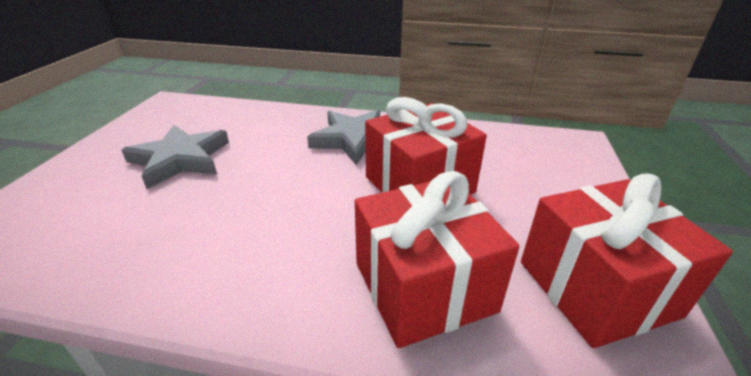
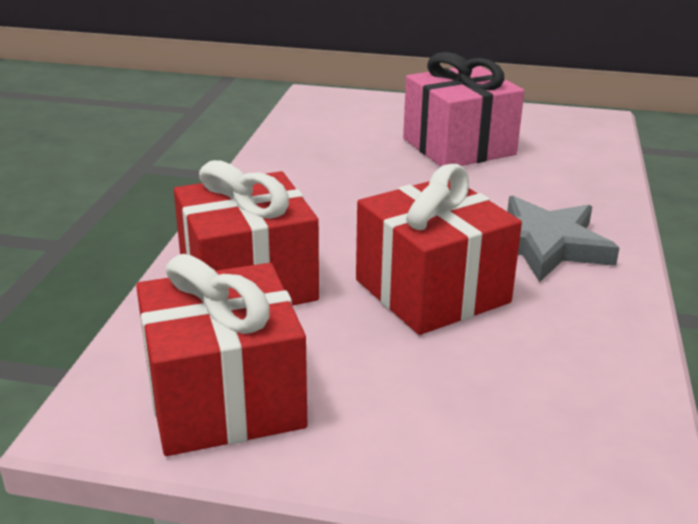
camera: 90 degrees right, 5 degrees down
(180, 159) = (459, 147): grey star -> pink gift

